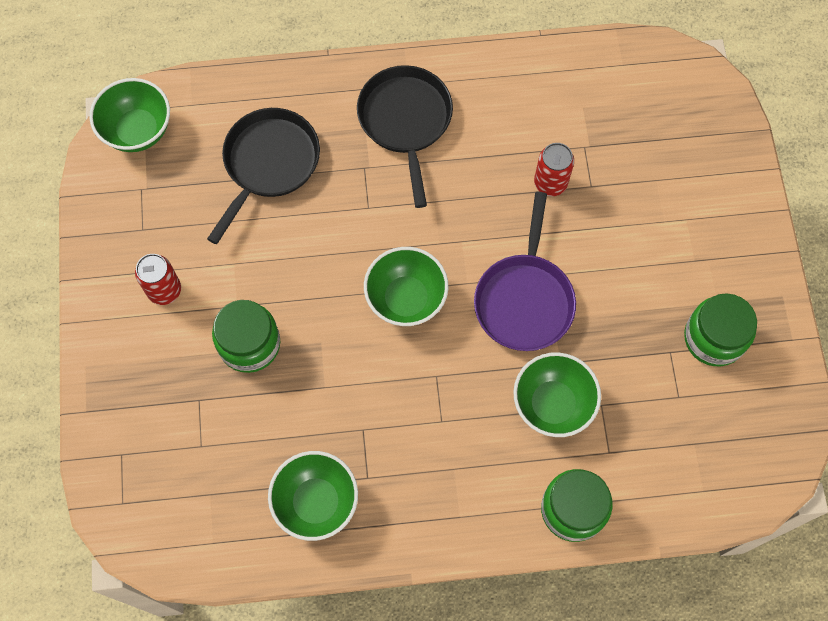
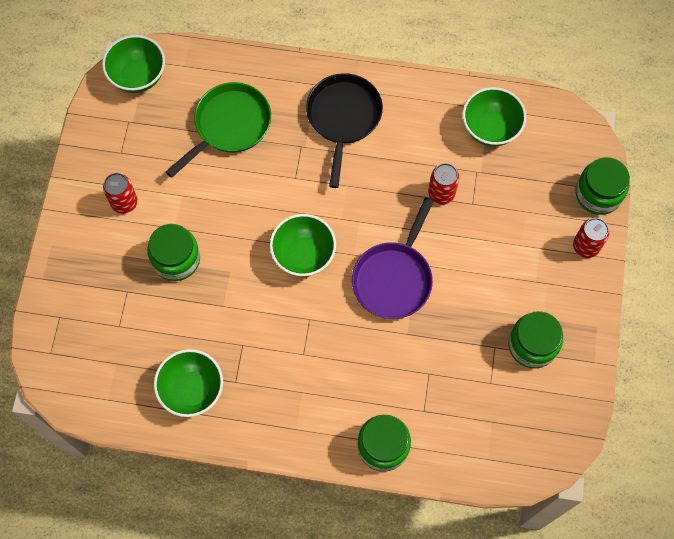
camera: 15 degrees right, 0 degrees up
(269, 164) = (229, 125): black pan -> green pan
(552, 404) = (391, 363): green bowl -> green bowl (490, 128)
(735, 138) = (598, 194): none -> green jar
(740, 204) = (585, 246): none -> red can

